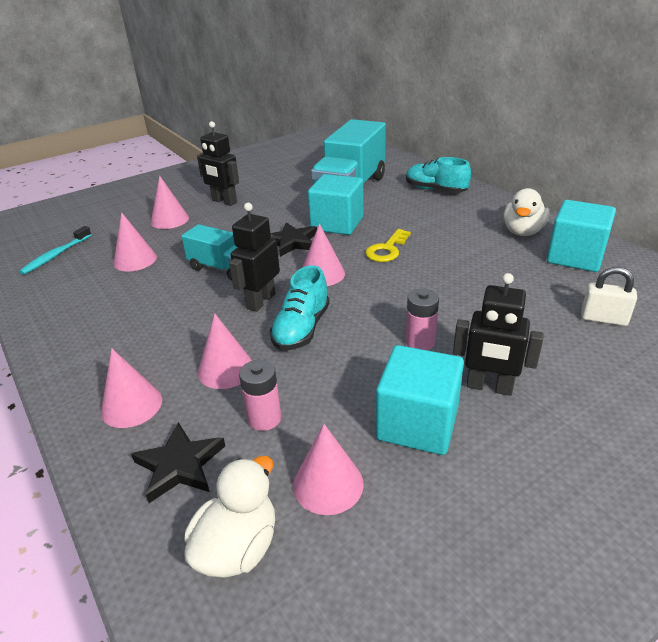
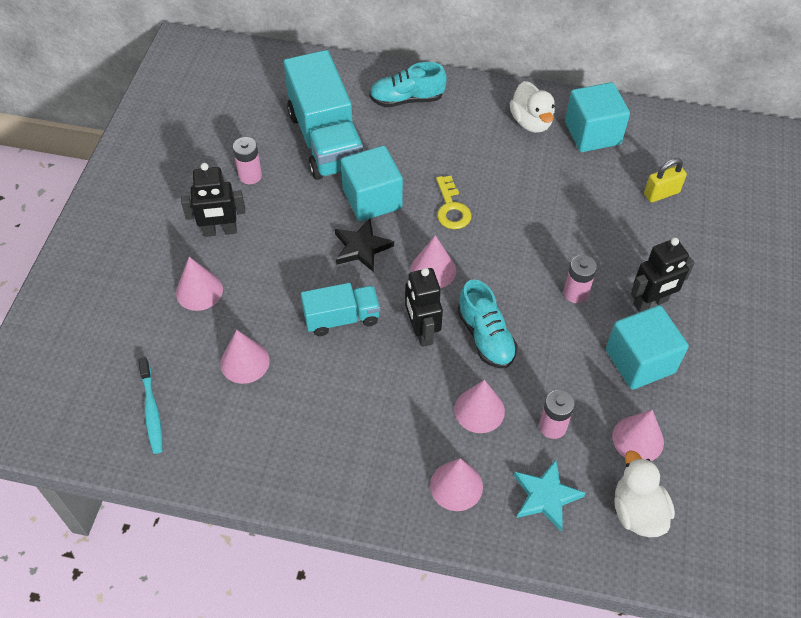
camera: 45 degrees left, 20 degrees up
(180, 465) = (546, 496): black star -> turquoise star
(280, 187) = (250, 175): none -> pink battery
(603, 319) = (661, 193): white padlock -> yellow padlock

